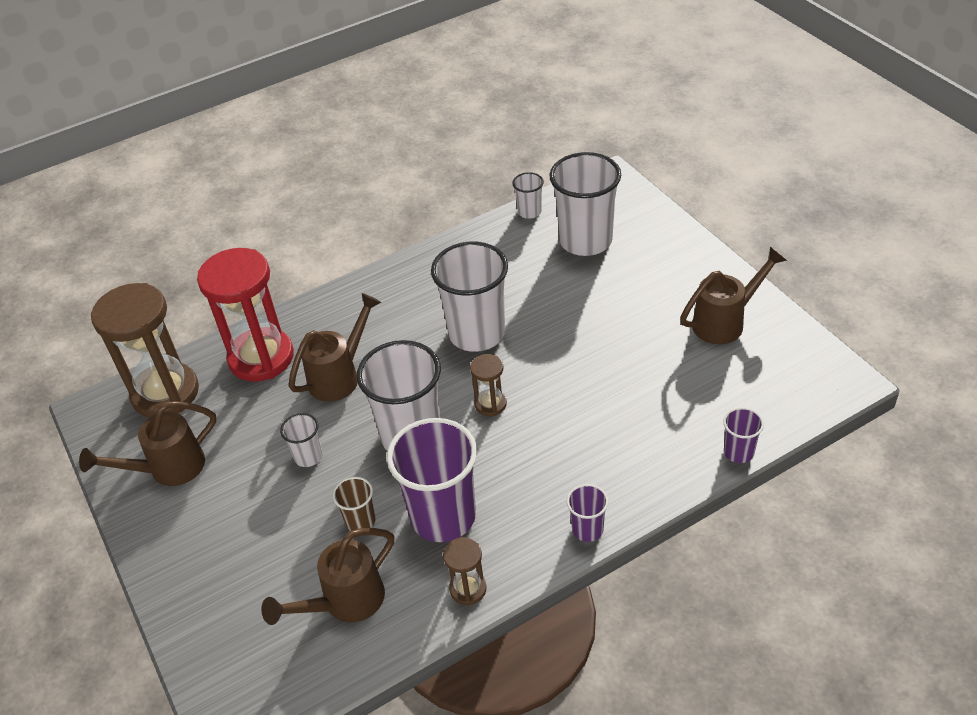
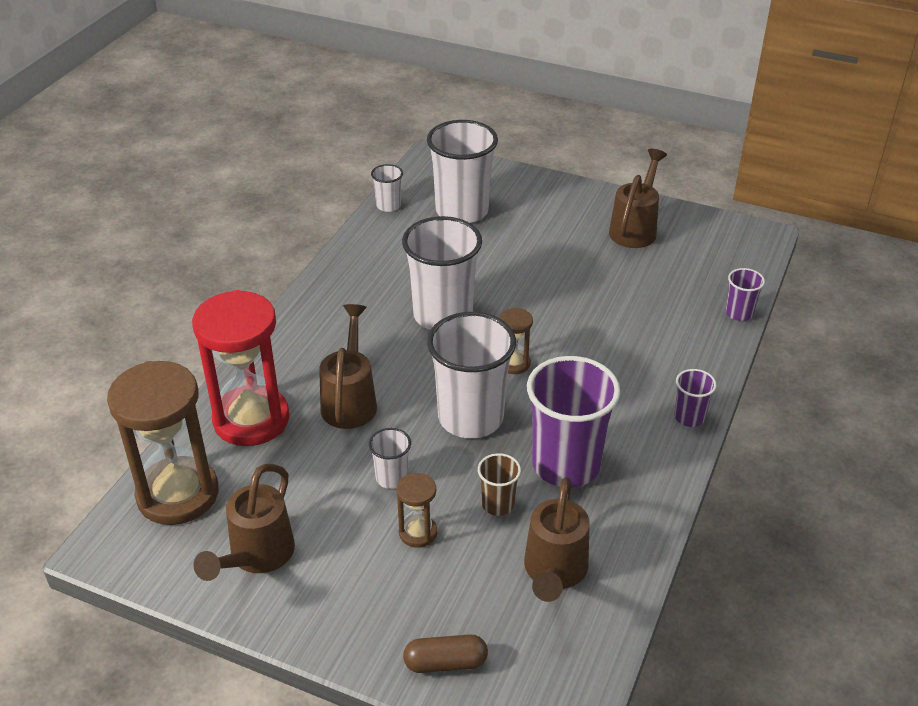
camera: 40 degrees left, 5 degrees down
(206, 626) = (445, 663): none -> brown capsule
(468, 589) = (644, 507): brown hourglass -> brown hourglass (418, 532)

